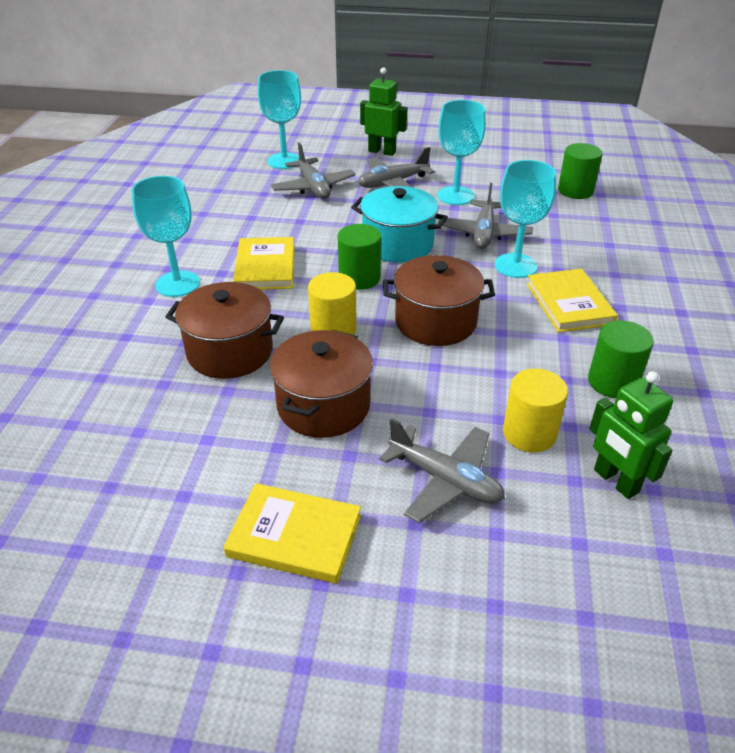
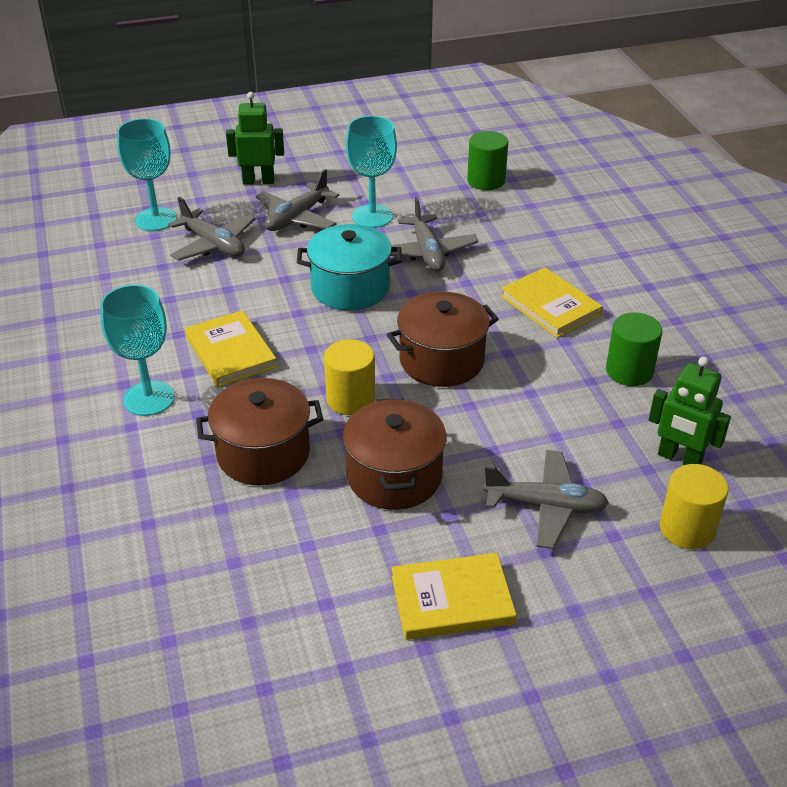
camera: 25 degrees left, 0 degrees up
(359, 278) = (337, 336): green cylinder -> none
(515, 266) = (479, 280): turquoise goblet -> none
(529, 433) = (589, 441): yellow cylinder -> yellow cylinder (687, 529)

